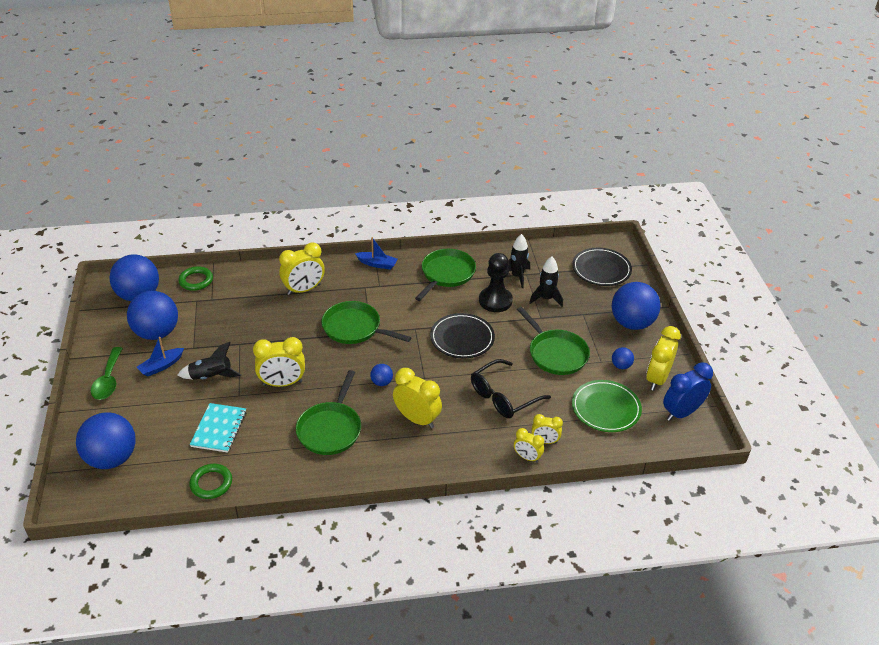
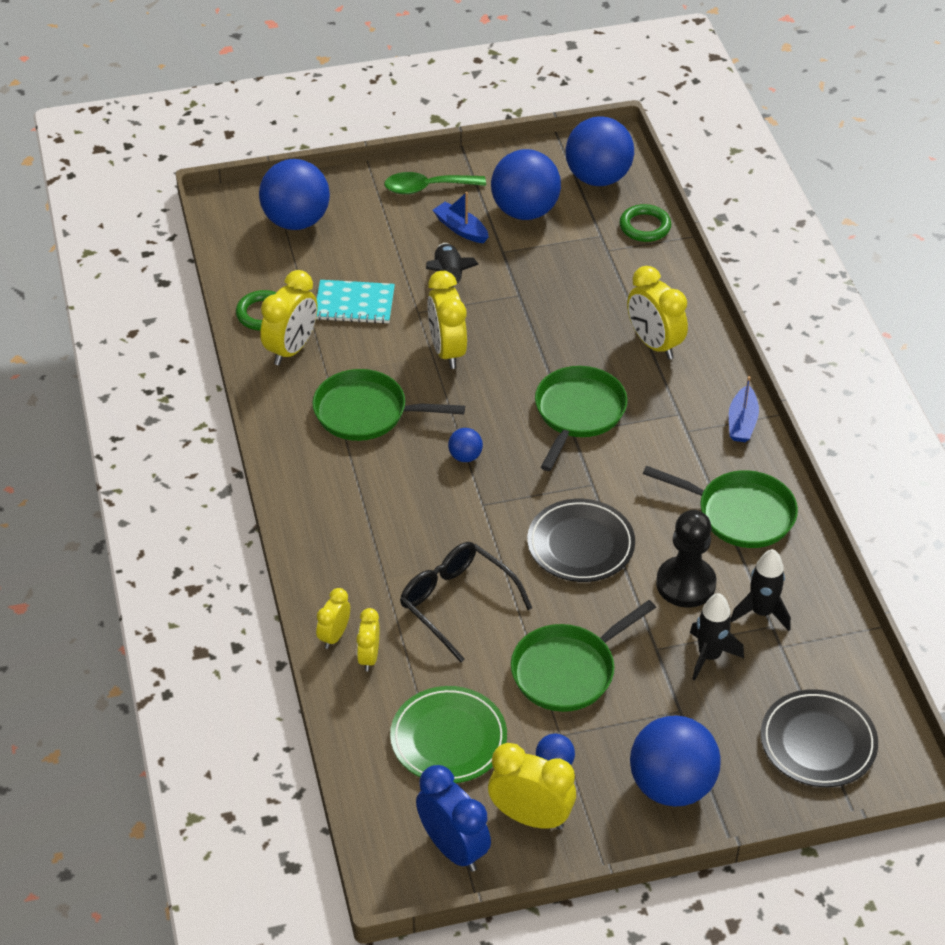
camera: 85 degrees right, 5 degrees up
(417, 419) = (396, 503): yellow clock -> yellow clock (291, 349)

